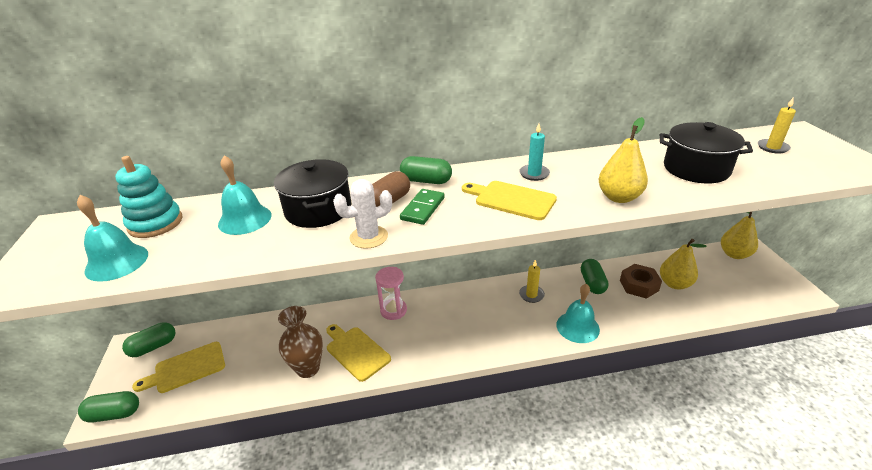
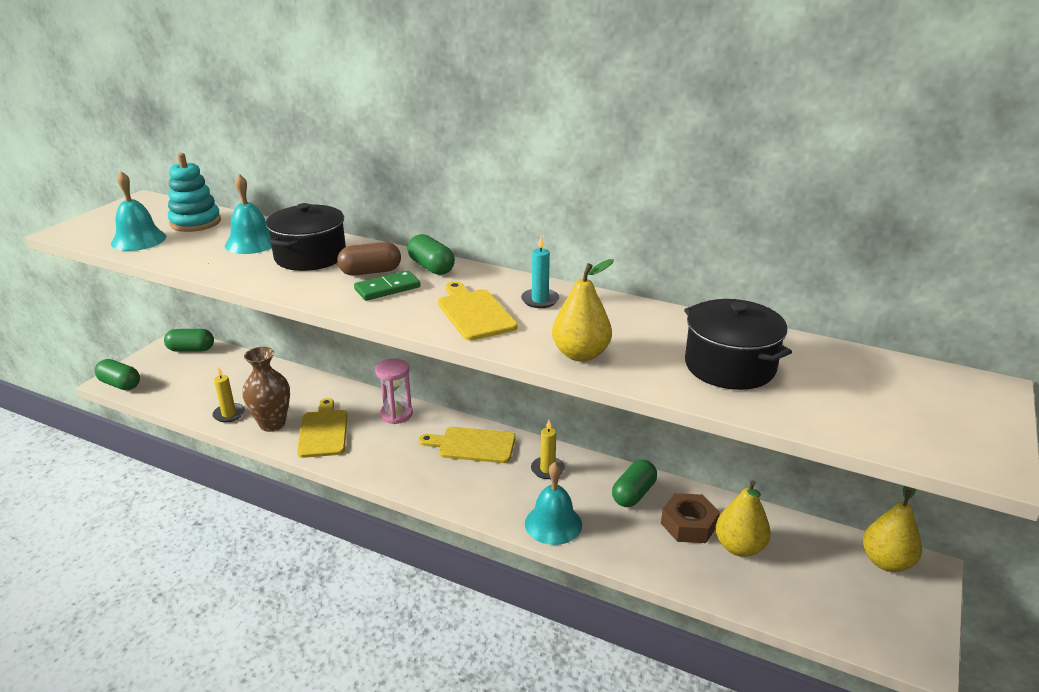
camera: 35 degrees right, 5 degrees down
(186, 368) = (194, 377): yellow cutting board -> yellow cutting board (473, 445)
(369, 237) = (310, 292): white cactus -> none
(772, 147) = (892, 387): yellow candle -> yellow candle (229, 414)

